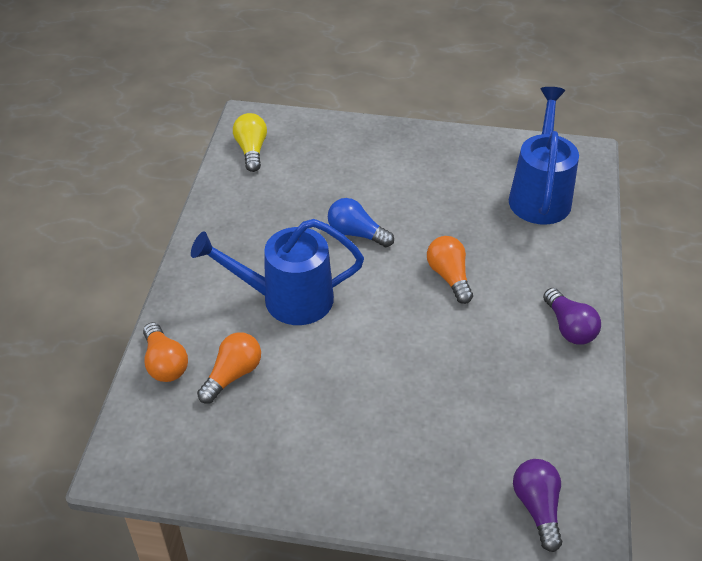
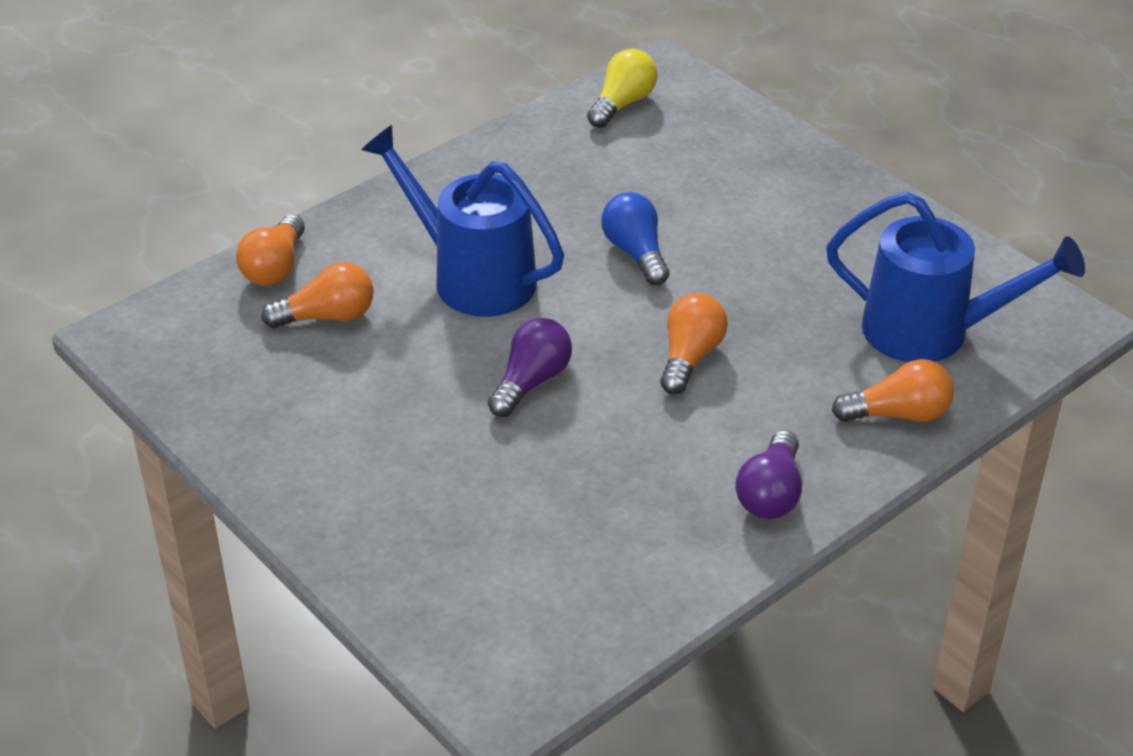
camera: 40 degrees right, 5 degrees down
(537, 508) = (487, 640): purple light bulb -> purple light bulb (531, 382)
(540, 194) = (932, 332): blue watering can -> blue watering can turned 60 degrees clockwise
(574, 247) = (898, 414): none -> orange light bulb

